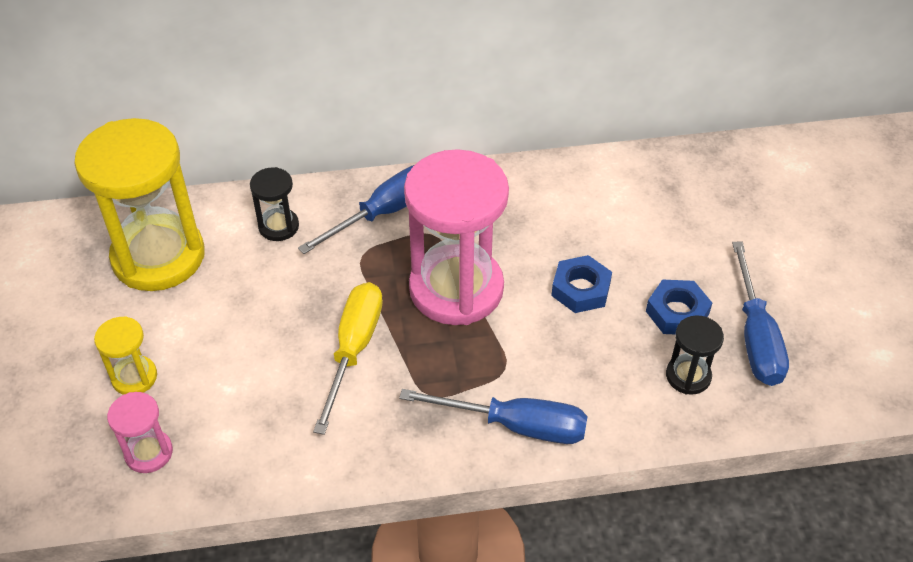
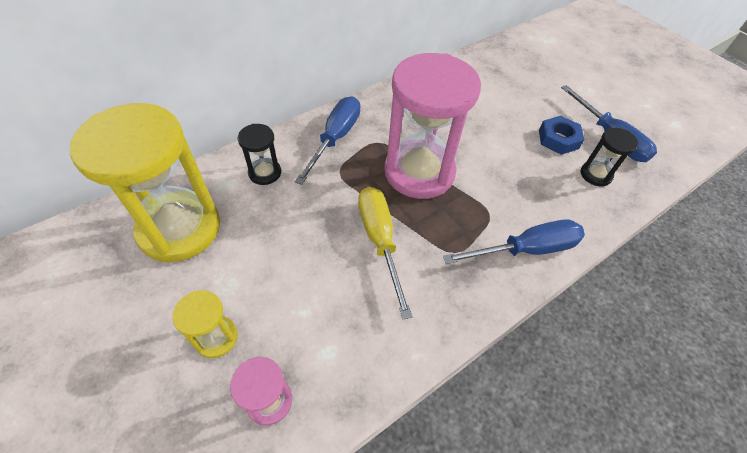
camera: 30 degrees left, 5 degrees up
(581, 289) = (494, 145): blue nut -> none

